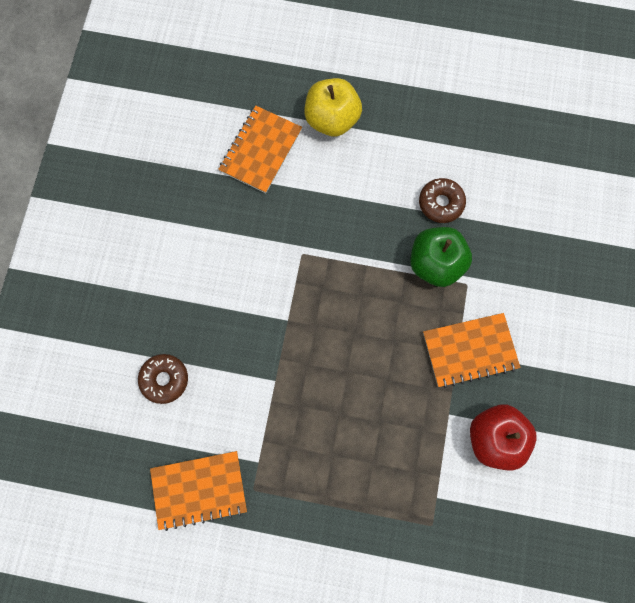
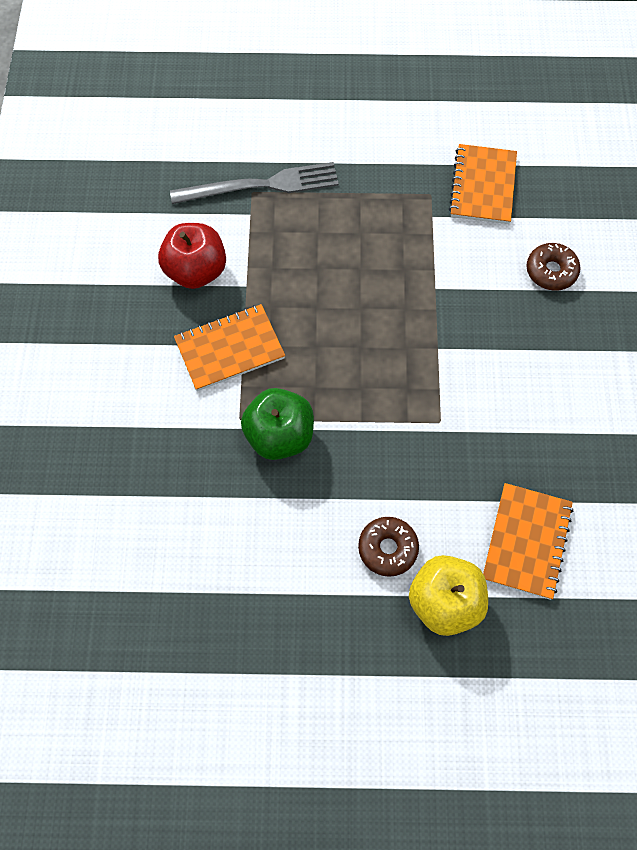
camera: 170 degrees right, 10 degrees down
(199, 490) = (482, 186): orange notebook -> orange notebook turned 60 degrees counterclockwise
(421, 532) = (261, 185): none -> grey fork
(441, 203) = (282, 511): brown donut -> brown donut (387, 549)

